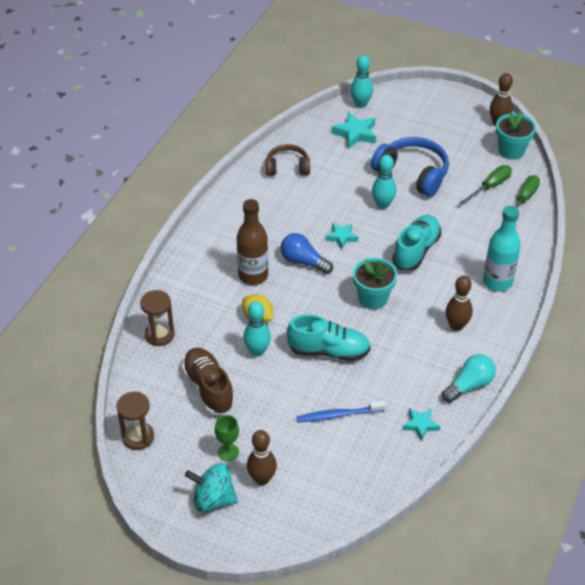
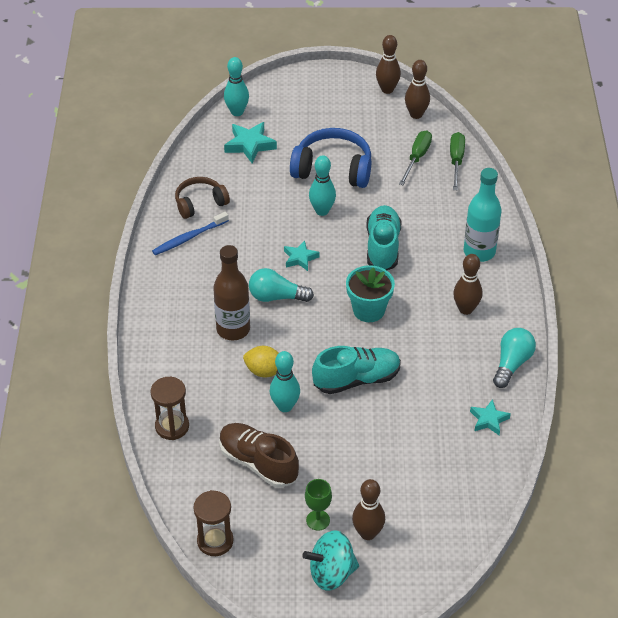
camera: 25 degrees left, 0 degrees up
(303, 261) = (276, 297): blue light bulb -> turquoise light bulb
(338, 415) = (404, 440): blue toothbrush -> blue toothbrush (189, 238)
(511, 151) = (416, 114): turquoise flower pot -> brown bowling pin

